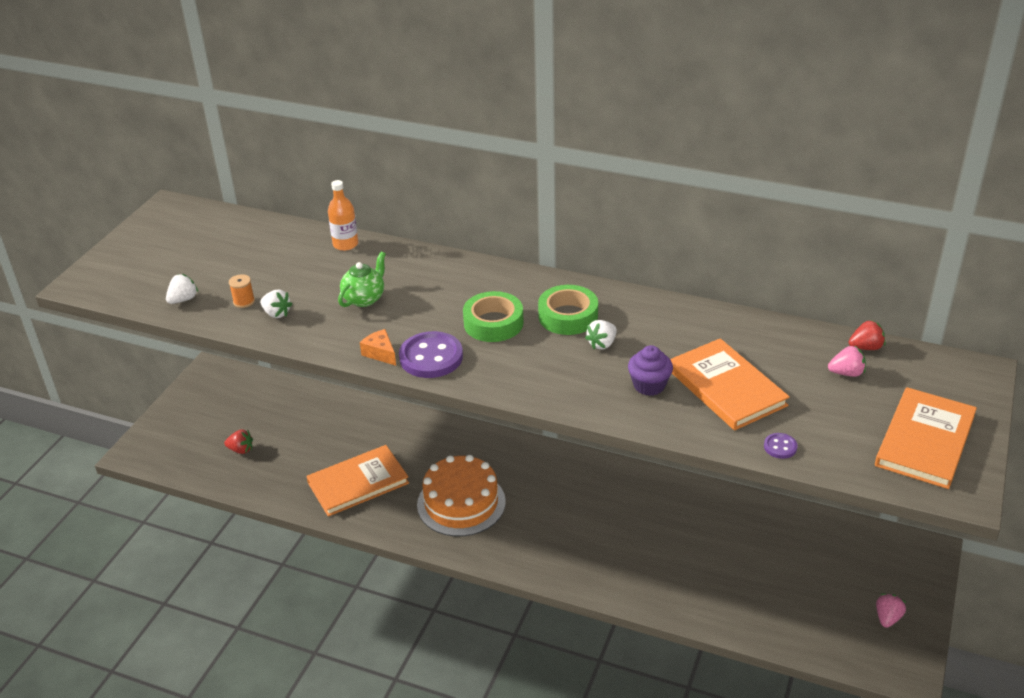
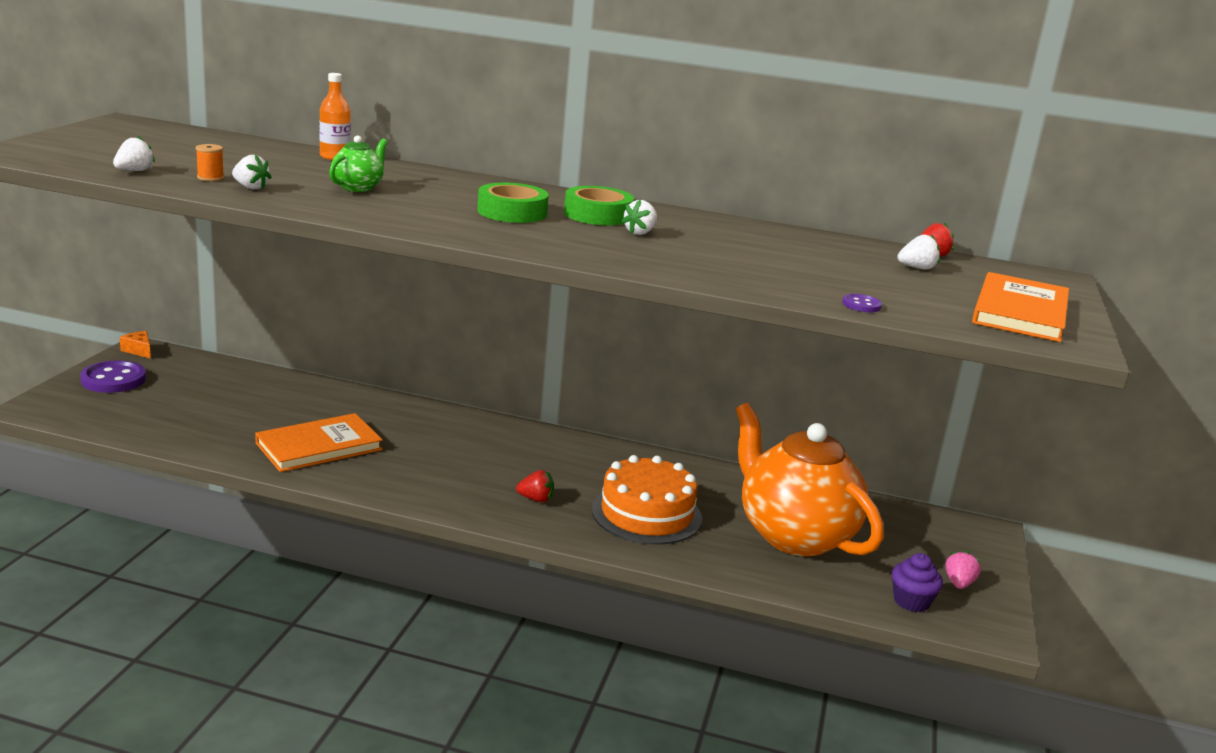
camera: 10 degrees left, 15 degrees down
(241, 450) = (173, 413): red strawberry -> red strawberry (536, 499)
(380, 353) = (378, 219): orange cheese -> orange cheese (139, 350)
(431, 357) = (440, 225): purple button -> purple button (113, 380)
(461, 503) = (446, 469): orange cake -> orange cake (646, 514)
(649, 385) = (700, 259): purple cupcake -> purple cupcake (911, 601)
(726, 387) = (787, 267): orange book -> none
(750, 567) = (794, 535): none -> orange teapot
(846, 373) = (917, 268): pink strawberry -> white strawberry

